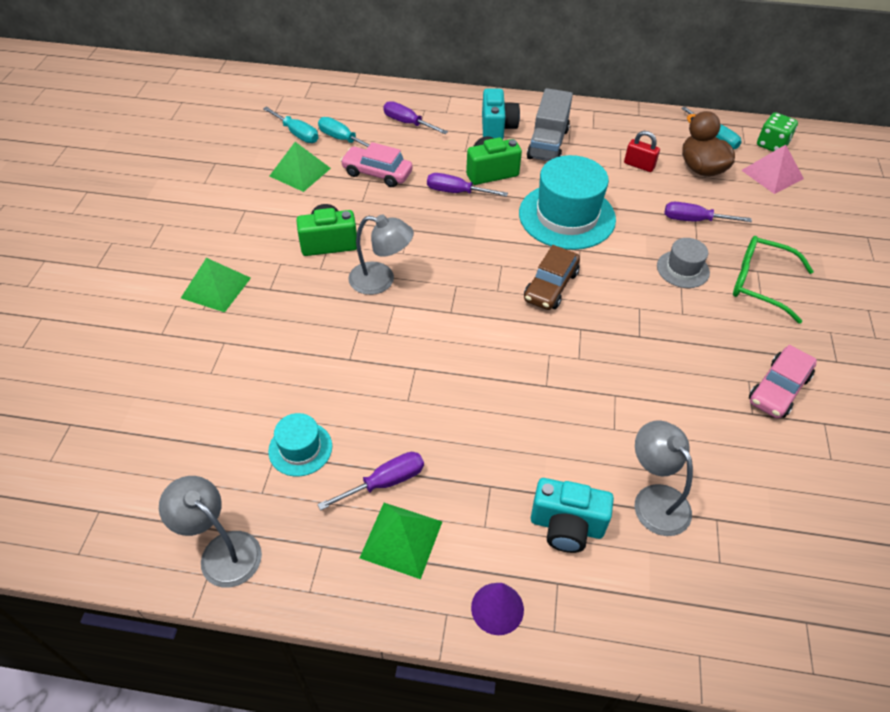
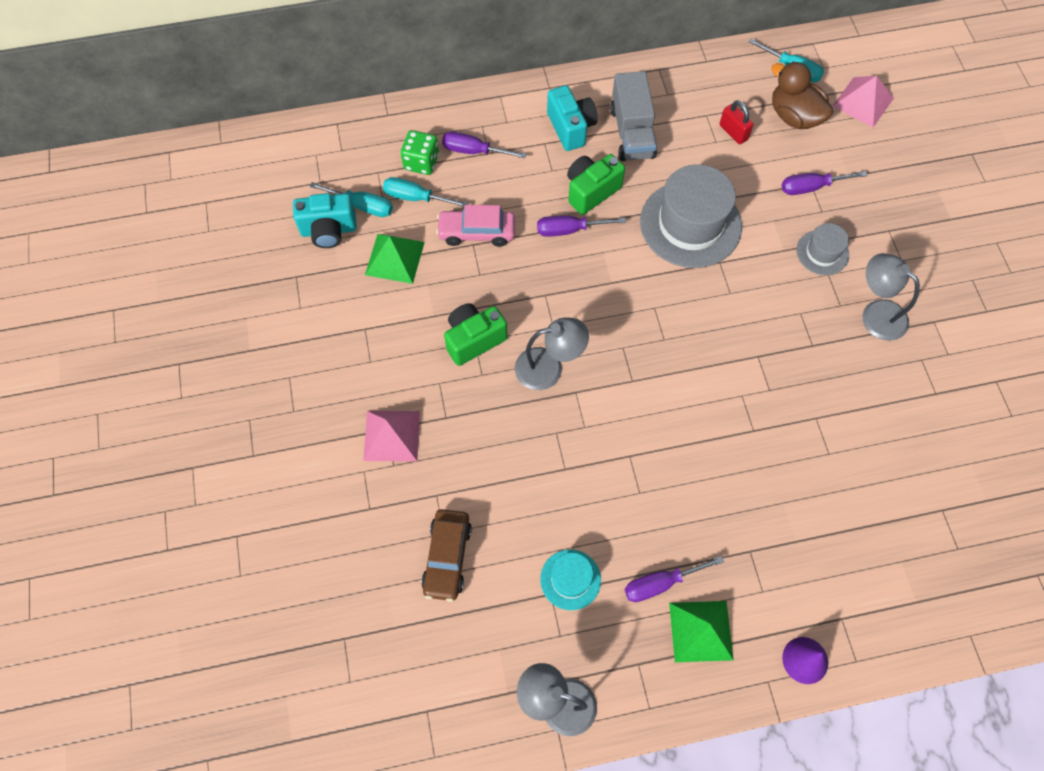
camera: 20 degrees left, 15 degrees up
(216, 288) = (392, 435): green pyramid -> pink pyramid
(385, 482) = (661, 583): purple screwdriver -> purple screwdriver turned 150 degrees counterclockwise
(551, 286) = (711, 316): brown car -> brown car (447, 557)
(566, 526) = (828, 564): turquoise camera -> turquoise camera (328, 230)
(567, 216) = (690, 224): turquoise hat -> grey hat
(639, 165) = (733, 132): red padlock -> red padlock turned 45 degrees clockwise
(654, 499) = (887, 510): grey lamp -> grey lamp (876, 313)
(760, 284) = (896, 245): green glasses -> none
(772, 145) = (850, 61): green dice -> green dice (421, 162)
(778, 389) = (949, 359): pink car -> none

